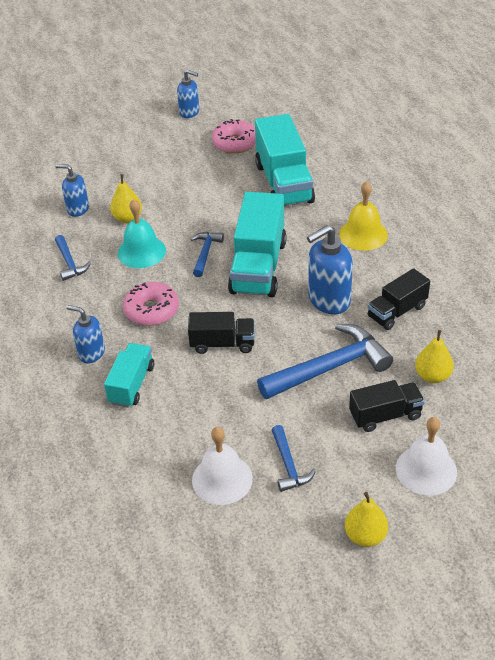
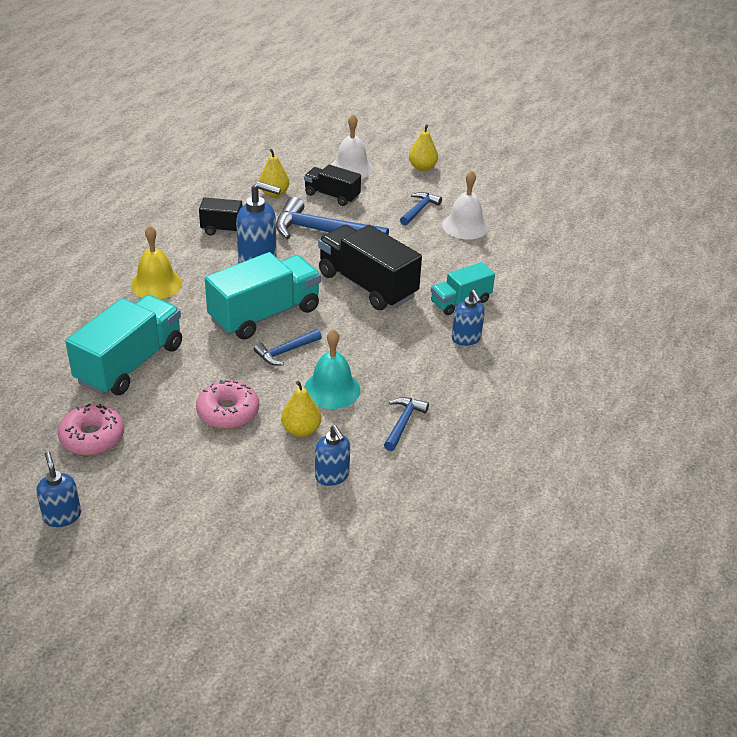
camera: 140 degrees left, 5 degrees down
(151, 310) = (386, 338): pink donut -> pink donut (228, 412)
(222, 343) = (367, 285): black truck -> black truck, size x1.74

